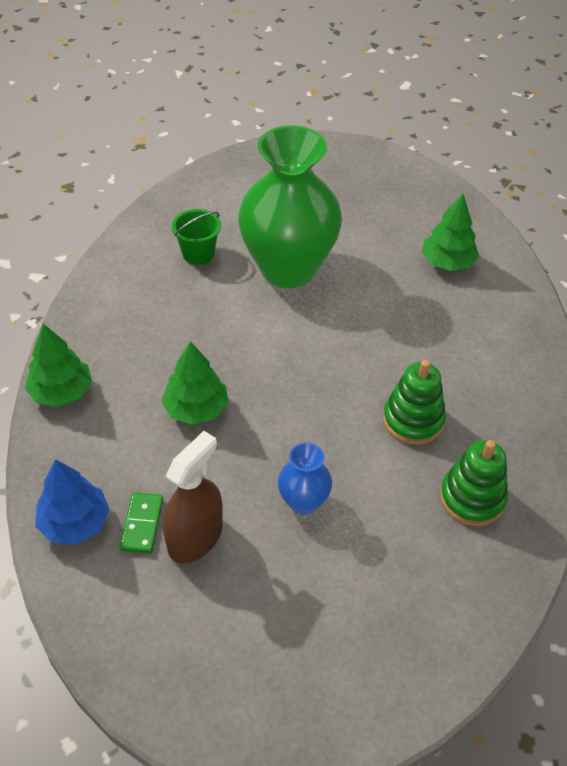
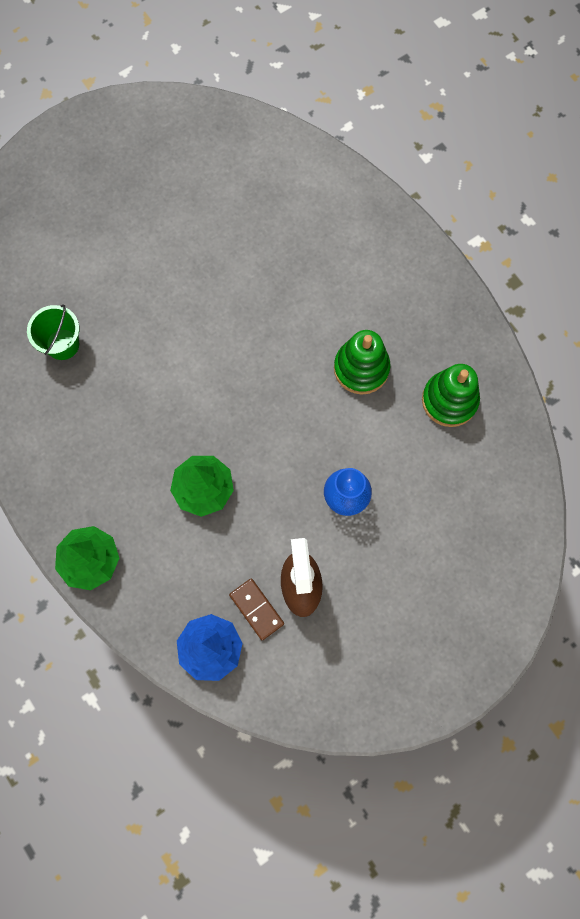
camera: 40 degrees left, 25 degrees up
(142, 524) = (256, 609): green domino -> brown domino
(288, 269) = (149, 301): green vase -> none
(447, 262) = (266, 194): green tree -> none

